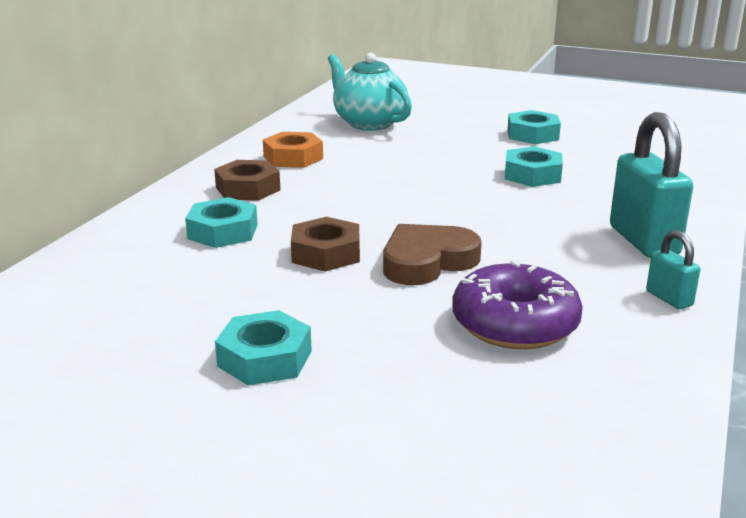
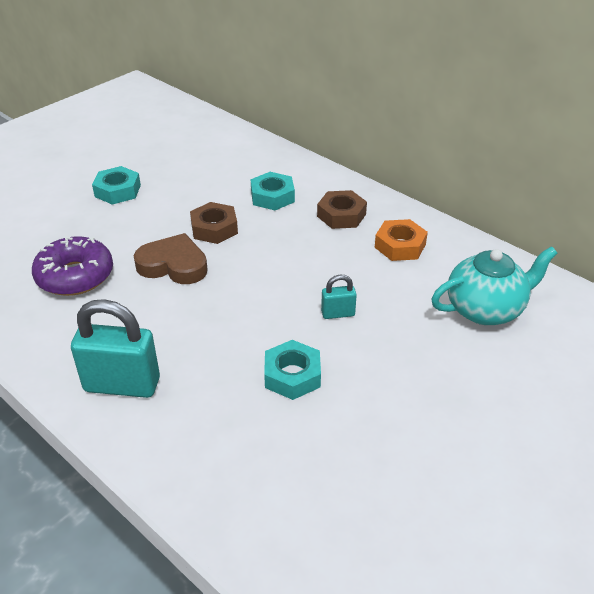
camera: 110 degrees right, 15 degrees up
(427, 261) = (173, 265): brown heart -> brown heart turned 60 degrees counterclockwise
(532, 135) = (409, 424): turquoise nut -> none
(669, 298) = (41, 354): turquoise padlock -> turquoise padlock (338, 313)

